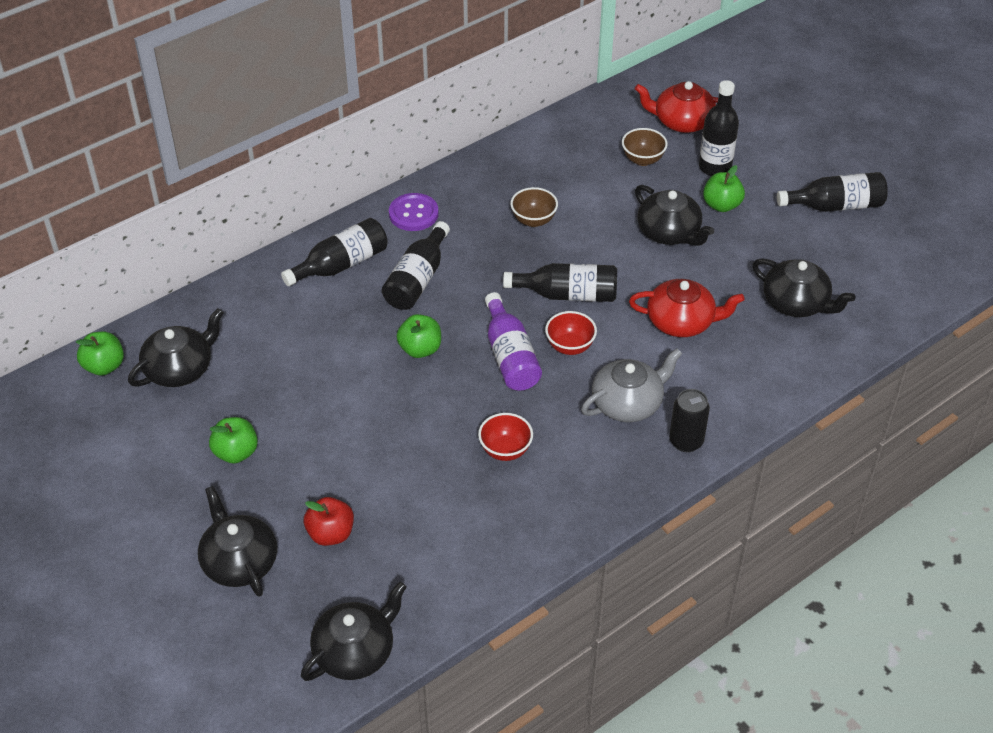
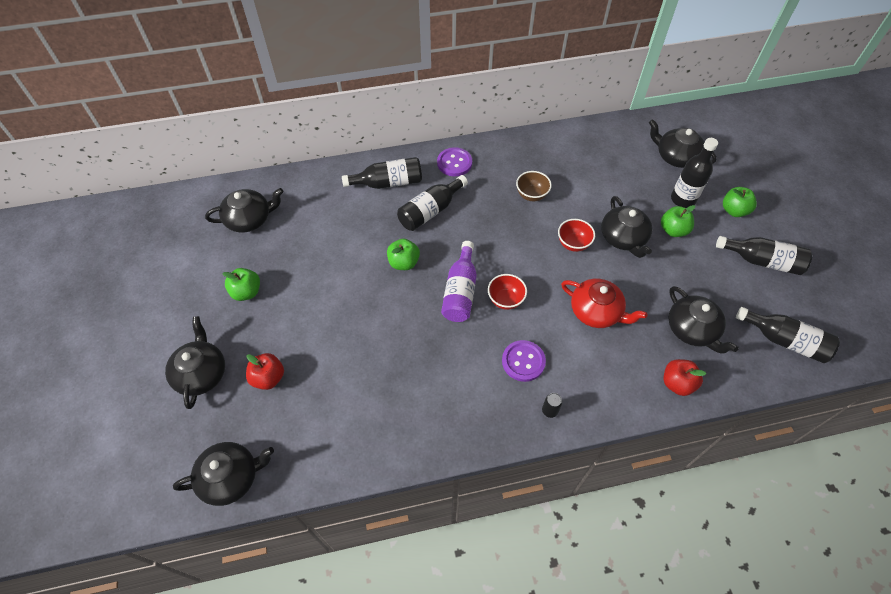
camera: 25 degrees right, 10 degrees up
(104, 366) = (208, 200): green apple -> green apple (734, 210)
(505, 450) = (417, 363): red bowl -> red bowl (573, 244)
(568, 294) = (525, 259): black bottle -> black bottle (784, 340)
(628, 403) = (523, 361): grey teapot -> purple button
(642, 160) = (632, 176): brown bowl -> none
(682, 121) = (676, 157): red teapot -> black teapot
(686, 441) = (549, 410): black can -> black can, size x0.60
(808, 363) = (677, 383): none -> red apple

